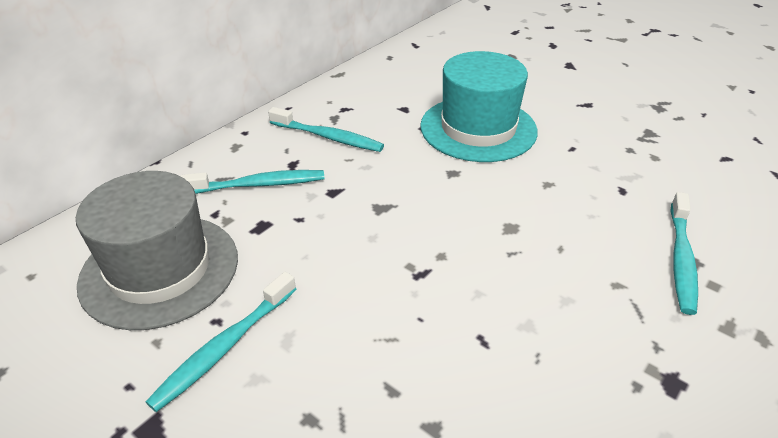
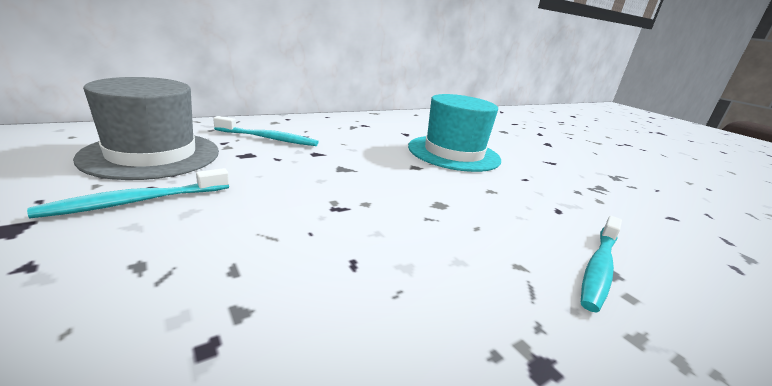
camera: 15 degrees right, 15 degrees down
(328, 137) = (339, 132): turquoise toothbrush -> none

